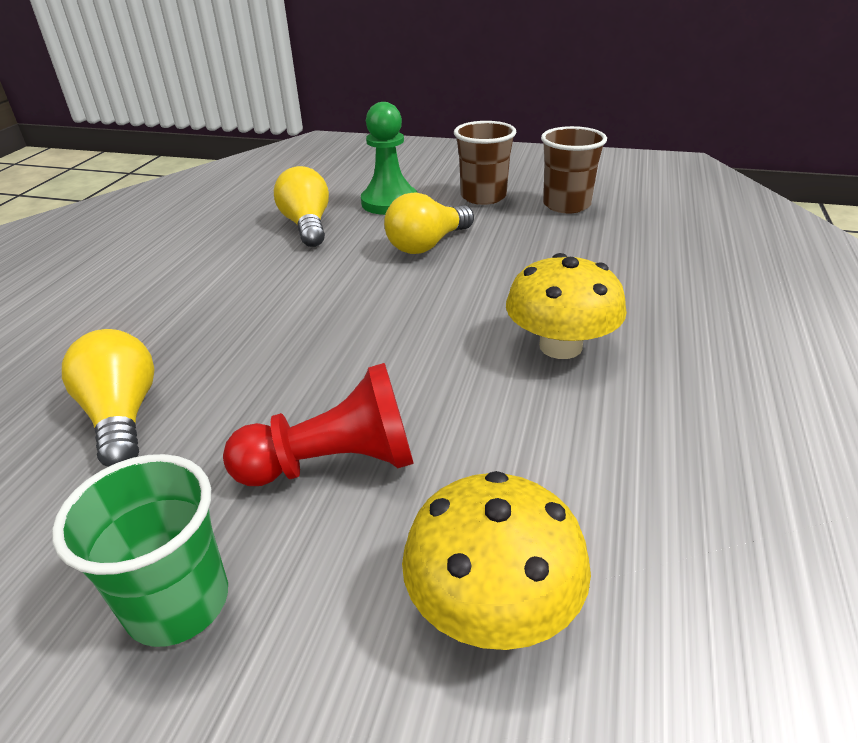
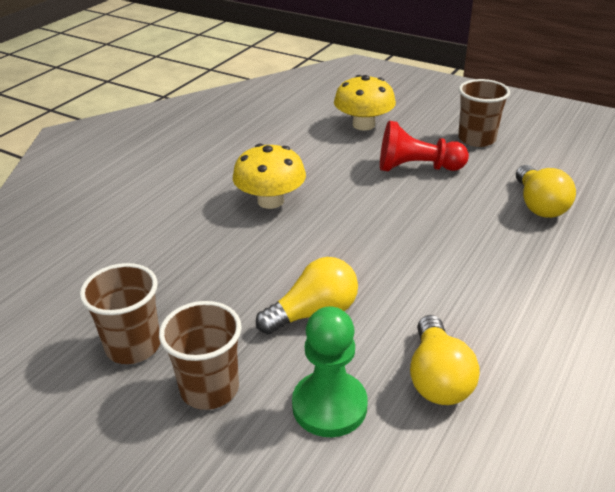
camera: 165 degrees left, 0 degrees up
(178, 602) = (476, 139): green cup -> brown cup

